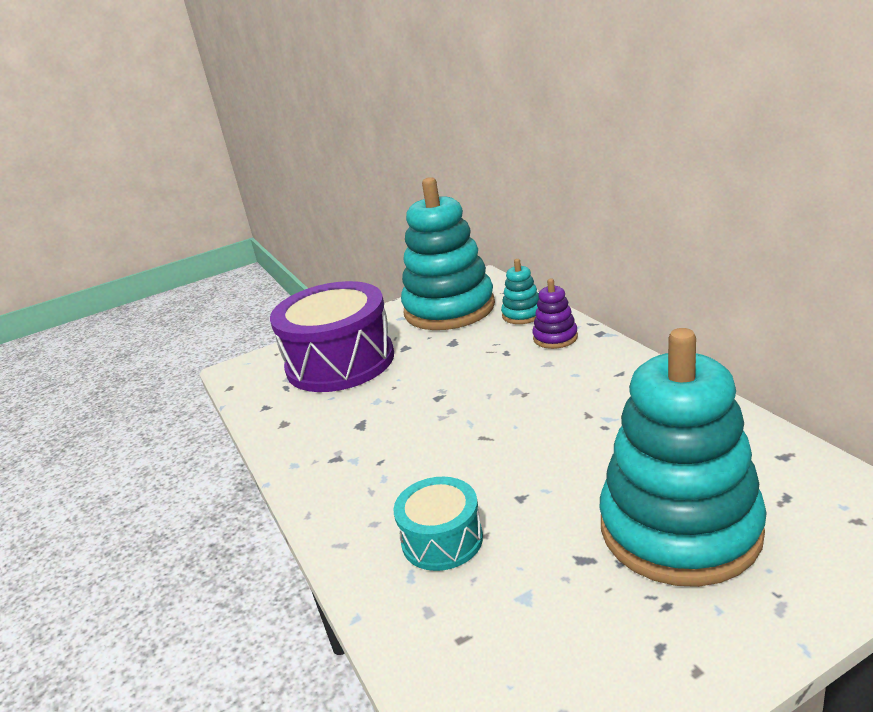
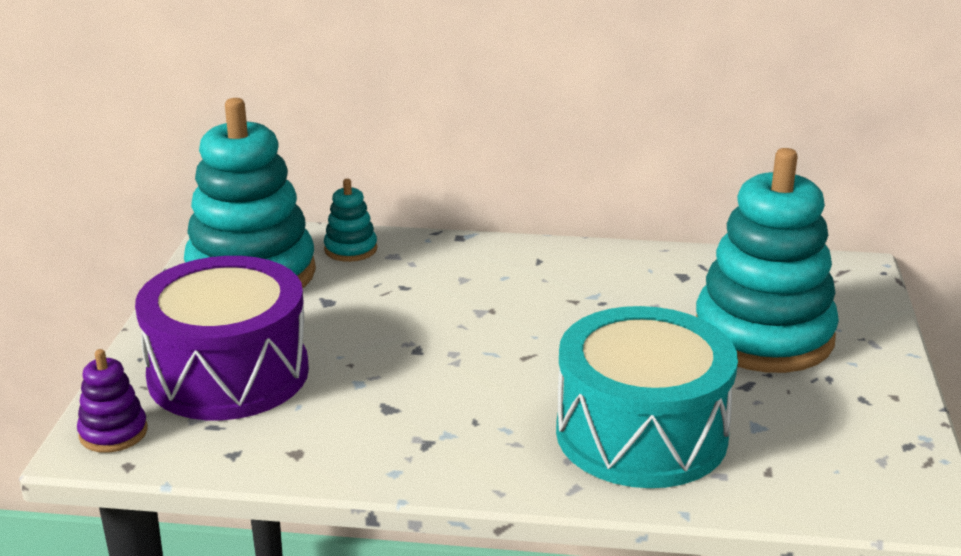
camera: 60 degrees left, 0 degrees up
(442, 539) = (641, 434): turquoise drum -> turquoise drum, size x1.97
(555, 338) = (426, 256): purple stacking toy -> purple stacking toy (113, 433)

